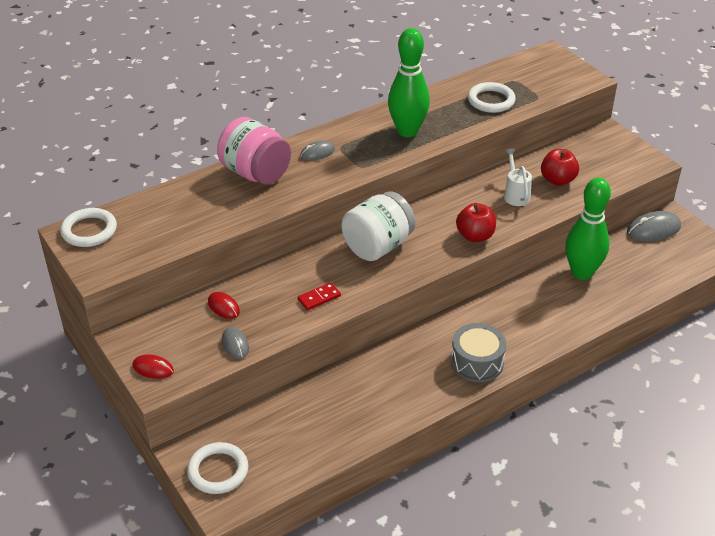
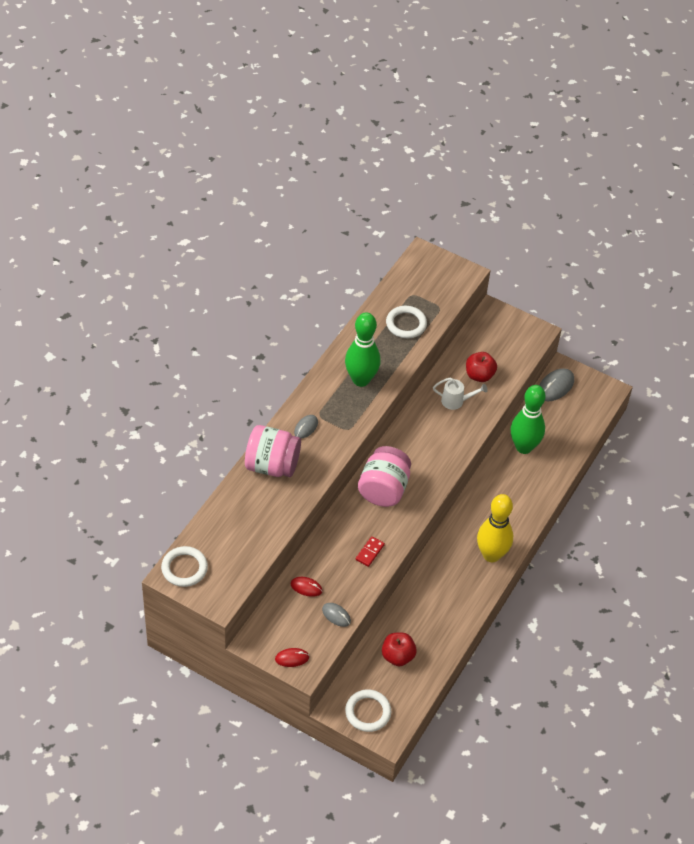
camera: 30 degrees left, 10 degrees up
(378, 246) = (383, 489): white jar -> pink jar
(475, 236) = (448, 453): red apple -> red apple (397, 656)
(477, 362) = (491, 555): grey drum -> yellow bowling pin
(515, 194) = (456, 401): white watering can -> white watering can turned 135 degrees clockwise

